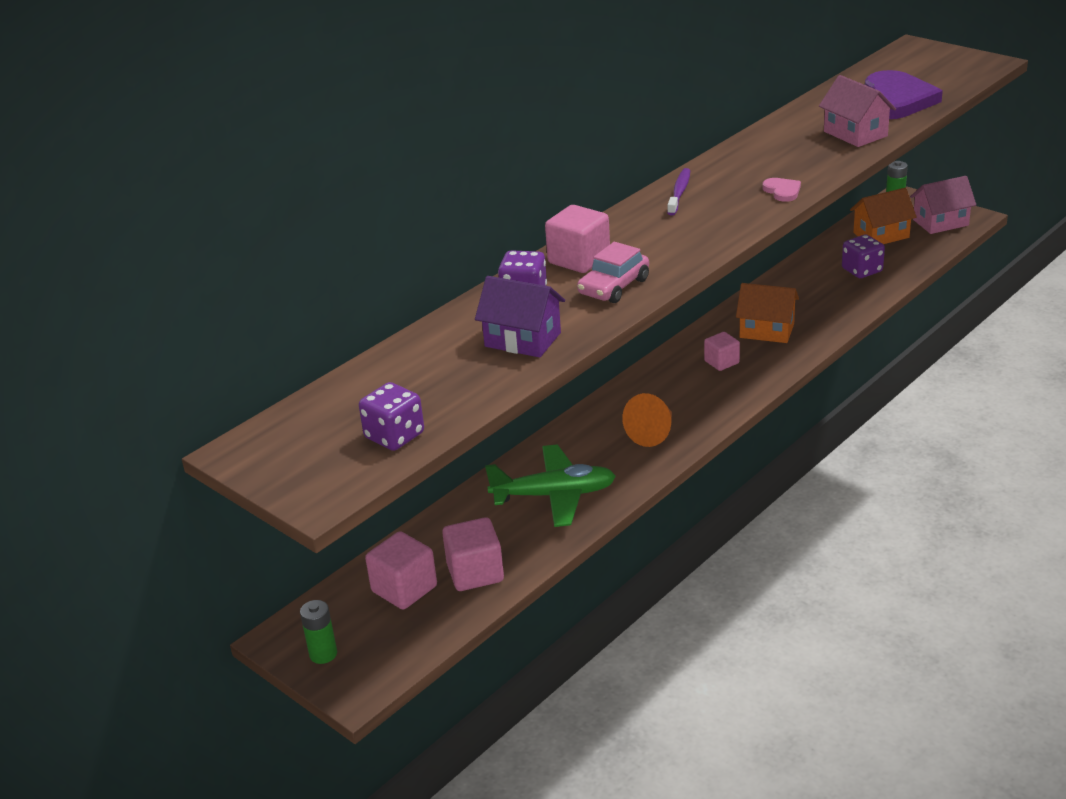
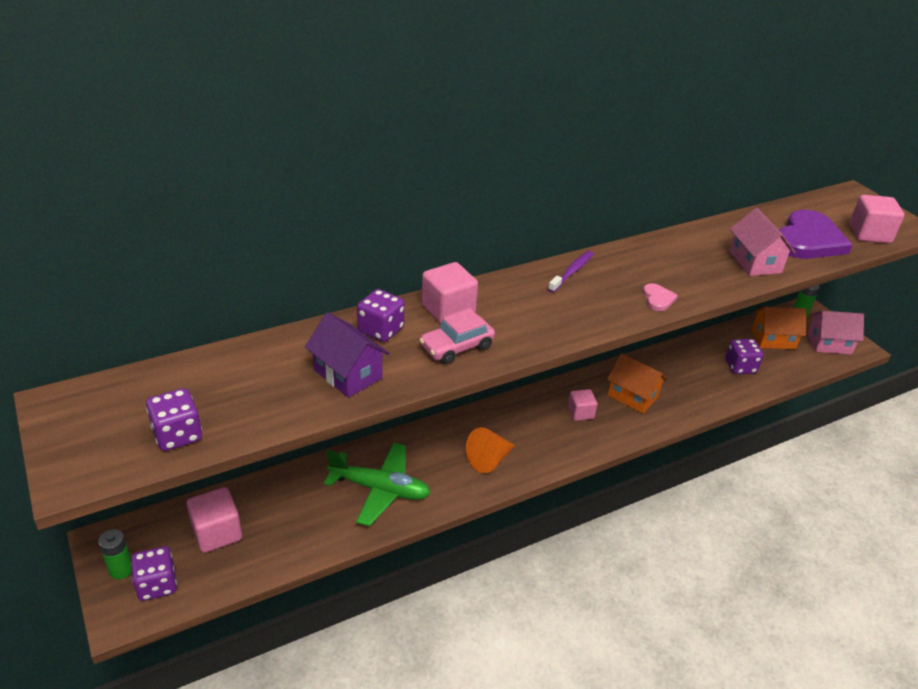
camera: 15 degrees right, 5 degrees up
(374, 652) = (157, 584): none -> purple dice
(475, 573) = (277, 539): pink cube -> pink cube (869, 234)

